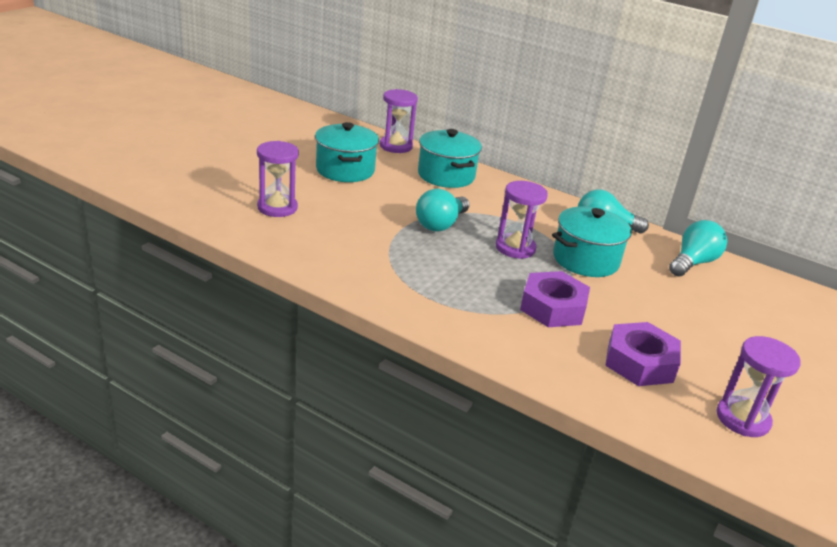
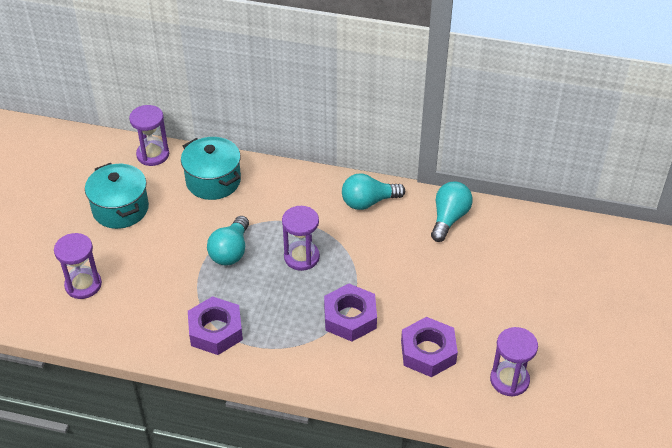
camera: 15 degrees left, 15 degrees up
(395, 276) = (215, 331): none -> purple nut
(585, 260) = (362, 249): turquoise pot -> none

